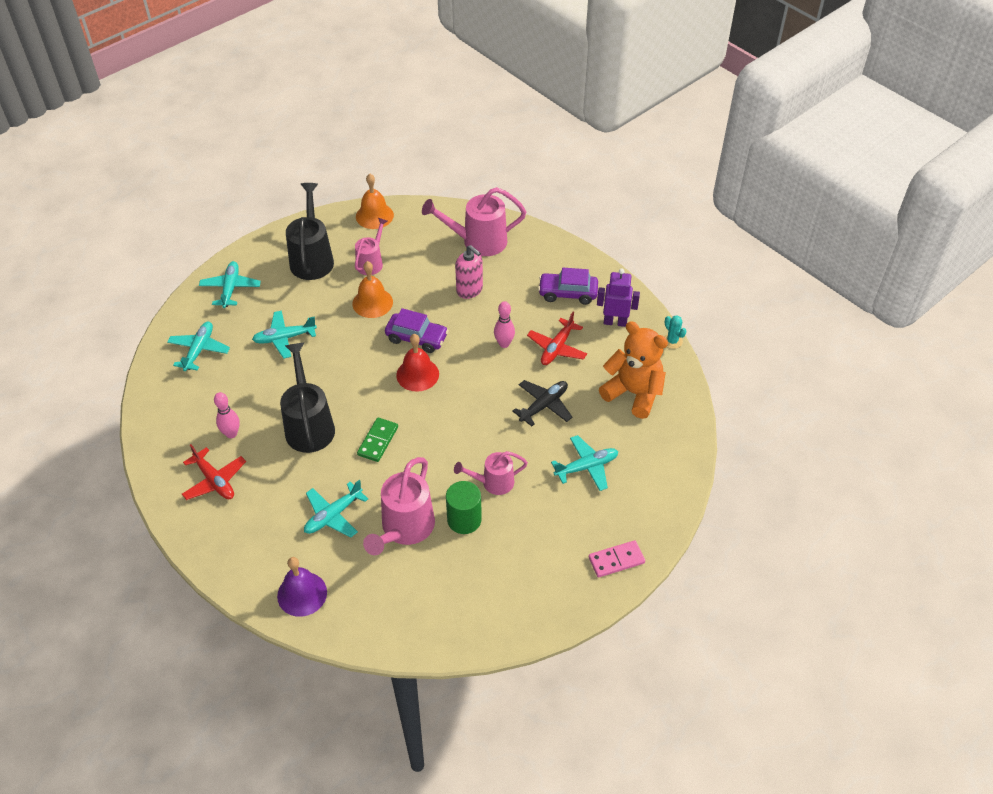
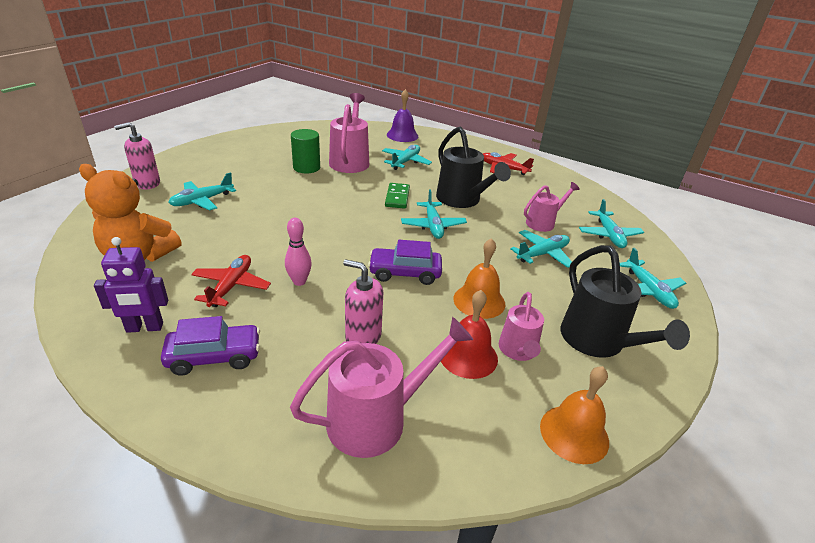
camera: 160 degrees right, 15 degrees down
(231, 434) = (518, 190): pink bowling pin -> none
(363, 390) = (433, 226): none -> turquoise plane
(417, 374) = (387, 243): red bell -> red bell (468, 356)
(493, 483) = (288, 185): pink watering can -> pink watering can (543, 222)
(544, 405) = (245, 235): black plane -> none
(616, 560) = (183, 160): pink domino -> none
(649, 510) = (147, 183): none -> pink soap dispenser
(672, 341) = (63, 316): turquoise cactus -> none

